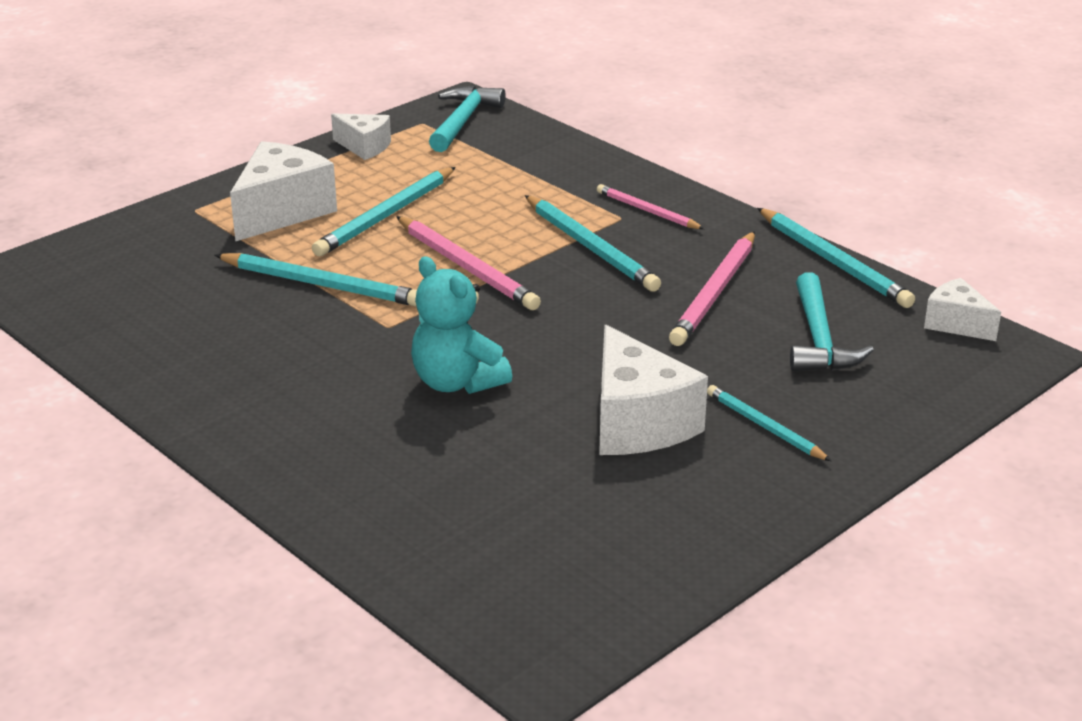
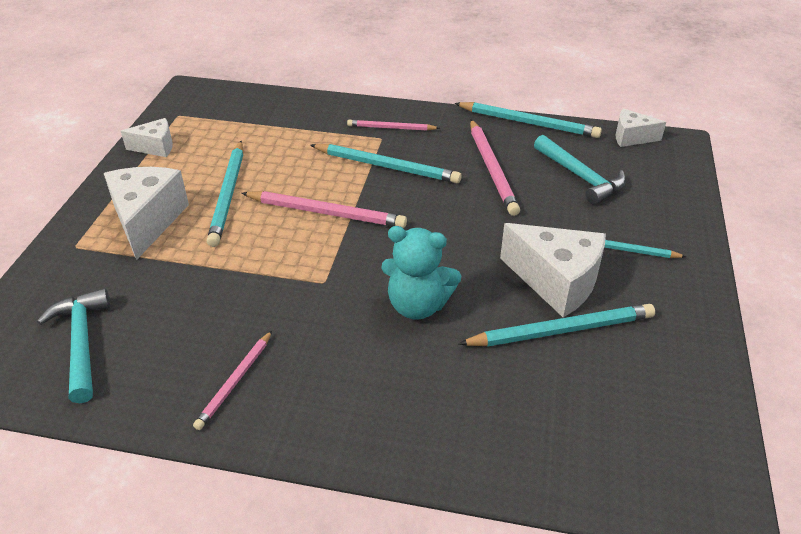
camera: 35 degrees left, 10 degrees up
(213, 370) = (235, 381): none -> pink pencil
(321, 284) = (240, 269): turquoise pencil -> turquoise pencil (560, 330)
(463, 121) = (205, 105): turquoise hammer -> turquoise hammer (81, 342)

